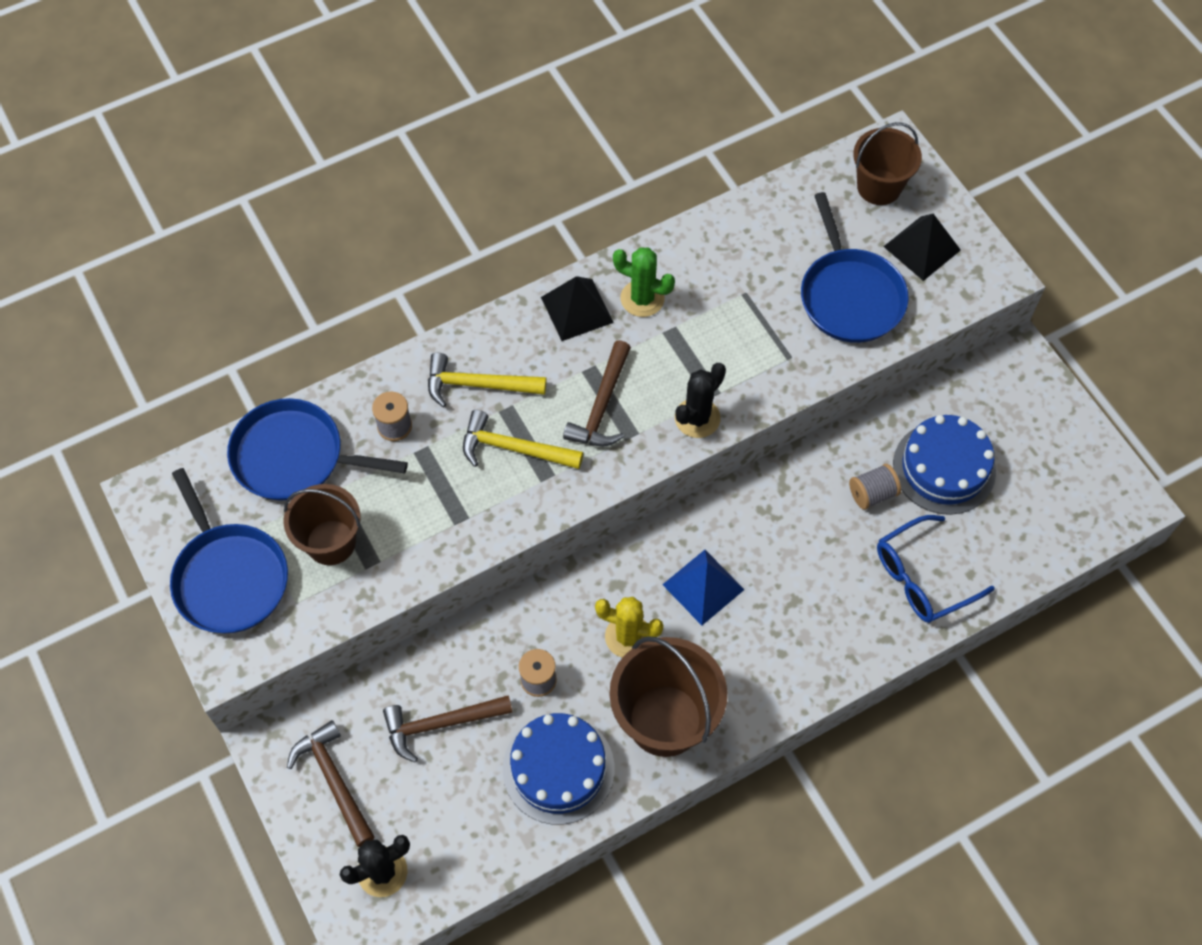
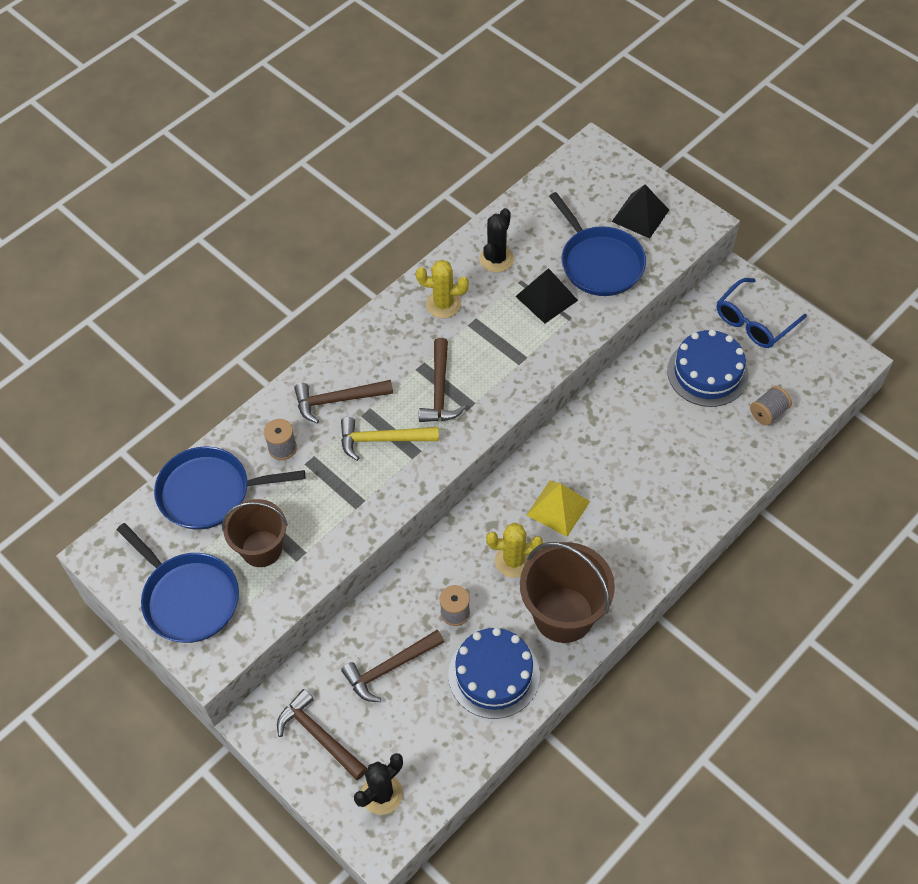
camera: 15 degrees left, 5 degrees down
(478, 385) = (338, 400): yellow hammer -> brown hammer
(577, 310) = (396, 325): black pyramid -> black pyramid (546, 298)
(642, 298) = (443, 304): green cactus -> yellow cactus
(697, 418) = (516, 380): black cactus -> black cactus (496, 259)
(703, 587) = (558, 508): blue pyramid -> yellow pyramid
(872, 494) = (661, 405): grey spool -> grey spool (768, 412)
(879, 187) = (593, 180): brown bucket -> none
(922, 577) = (719, 456): blue glasses -> blue glasses (754, 322)

